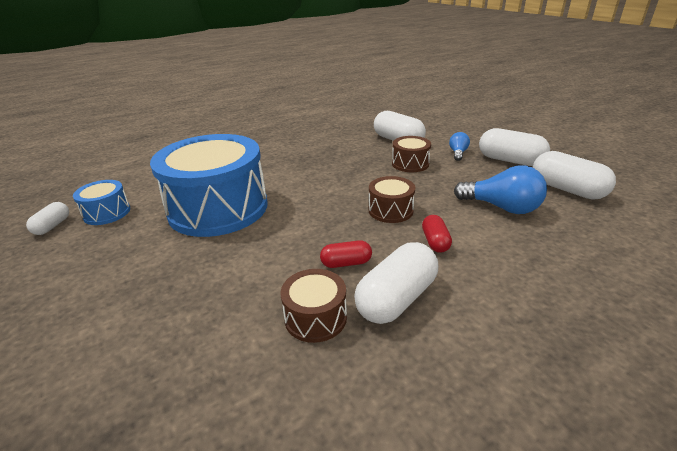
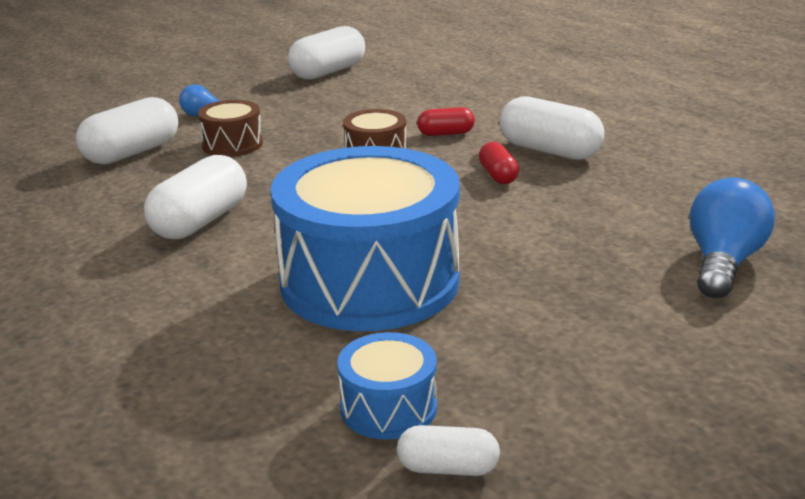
camera: 95 degrees left, 5 degrees down
(315, 317) = (593, 185): brown drum -> none
(501, 207) = (368, 101): blue light bulb -> blue light bulb (723, 263)
(510, 160) = (241, 89): white capsule -> white capsule (200, 221)

